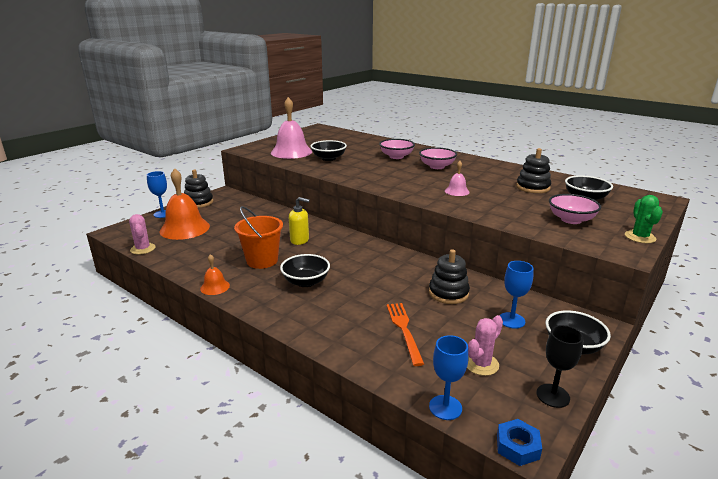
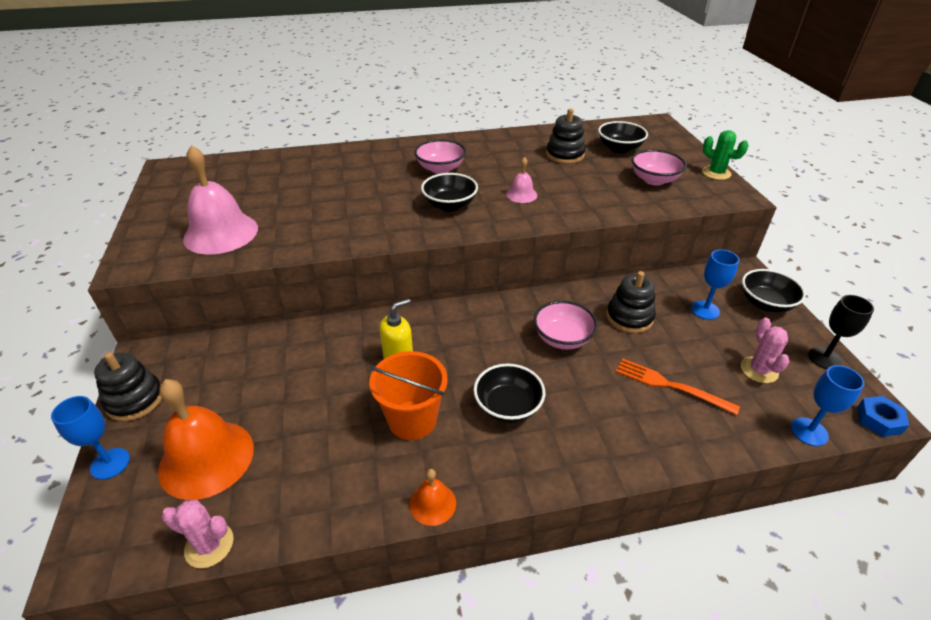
camera: 50 degrees left, 15 degrees up
(328, 158) = (298, 218): black bowl -> black bowl (449, 205)
(396, 157) = (372, 174): pink bowl -> pink bowl (562, 338)

